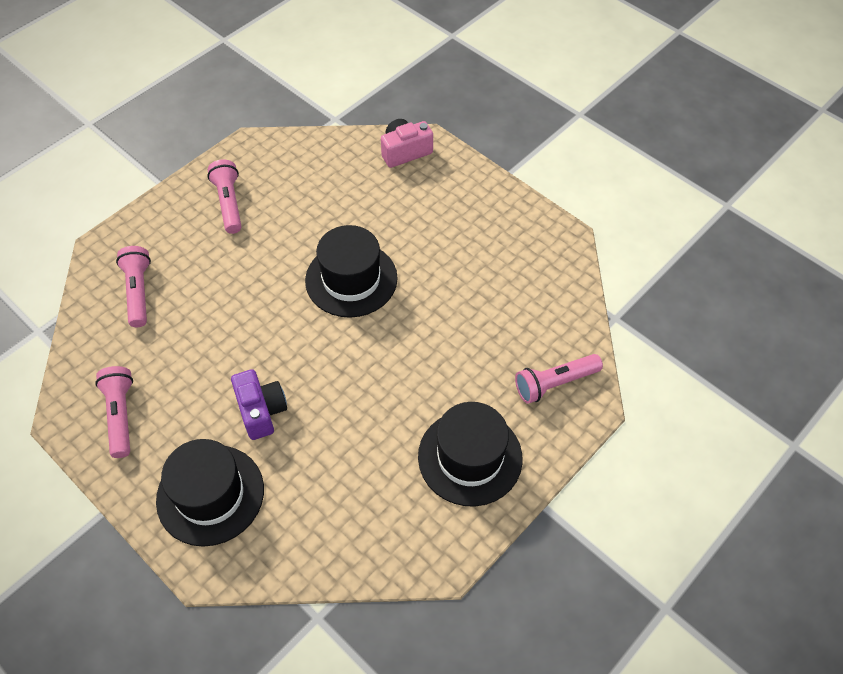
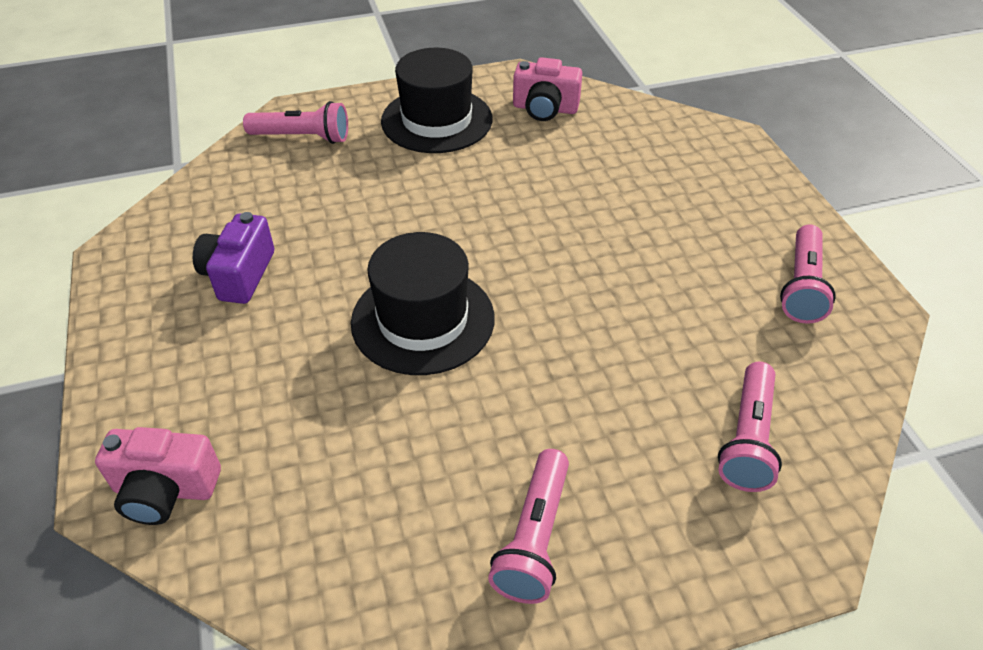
camera: 150 degrees left, 10 degrees down
(210, 494) = (711, 182): black hat -> none
(261, 411) = (624, 227): purple camera -> purple camera (239, 275)
(389, 522) = (545, 108): none -> pink camera

